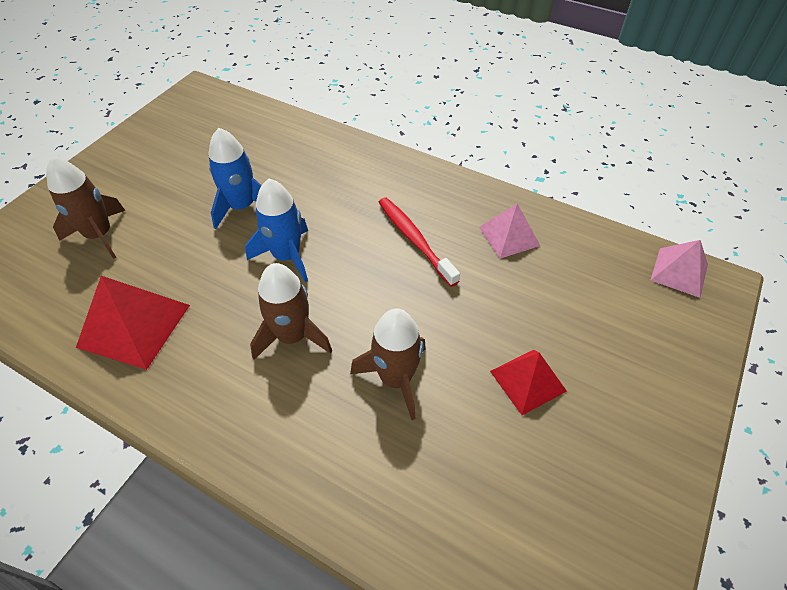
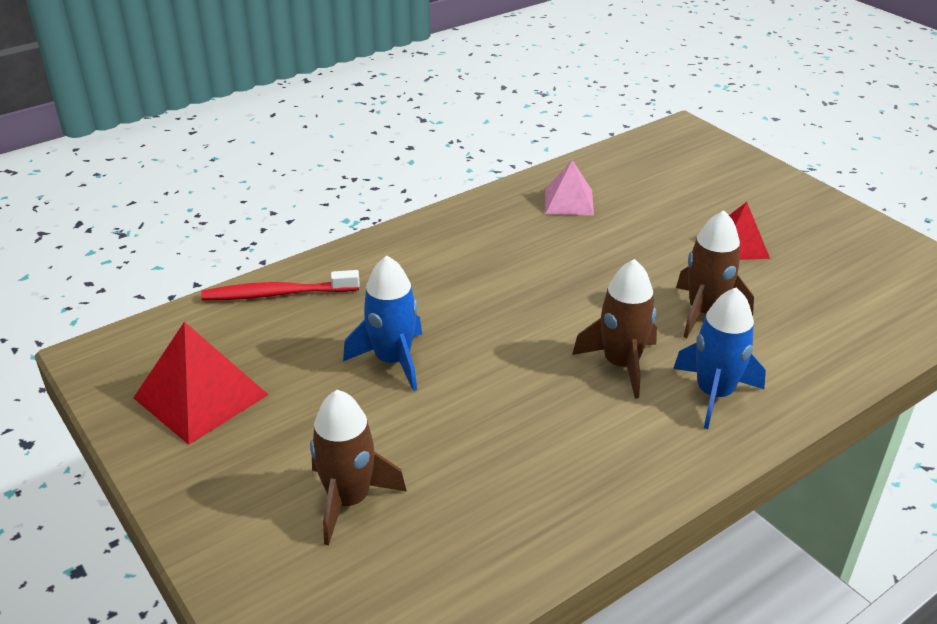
camera: 65 degrees left, 15 degrees down
(134, 325) = (539, 485): red pyramid -> red pyramid (201, 396)
(286, 256) = (502, 343): blue rocket -> blue rocket (714, 394)
(414, 240) = (536, 254): red toothbrush -> red toothbrush (277, 294)
(679, 272) = (663, 139): pink pyramid -> none

